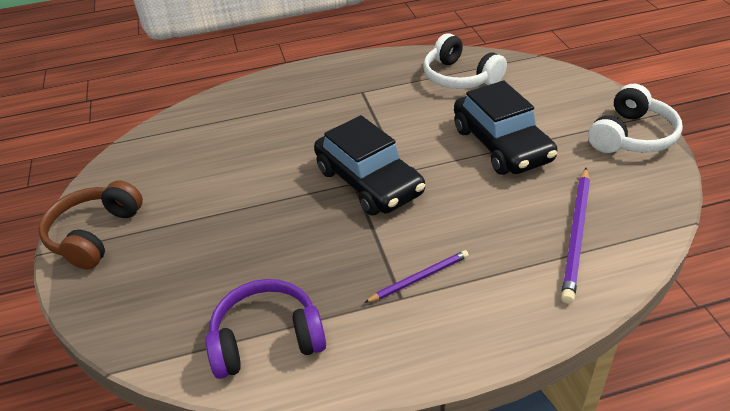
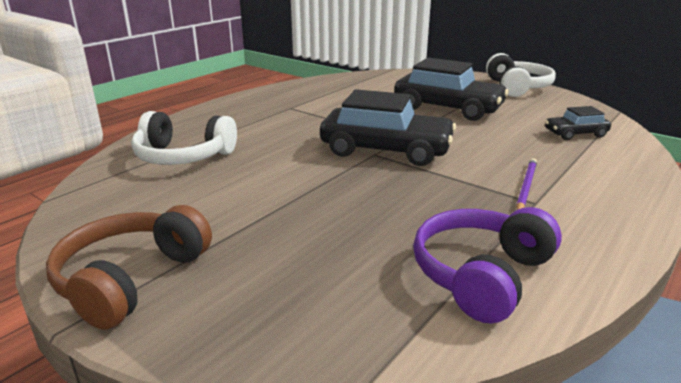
camera: 40 degrees left, 15 degrees down
(95, 234) = (131, 279): brown headphones -> brown headphones turned 45 degrees clockwise
(460, 77) = (358, 86): white headphones -> white headphones (183, 156)
(576, 235) = (575, 134): purple pencil -> black car

